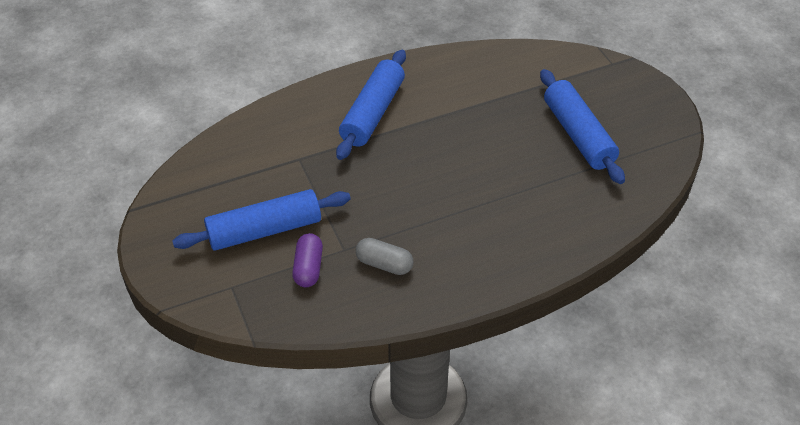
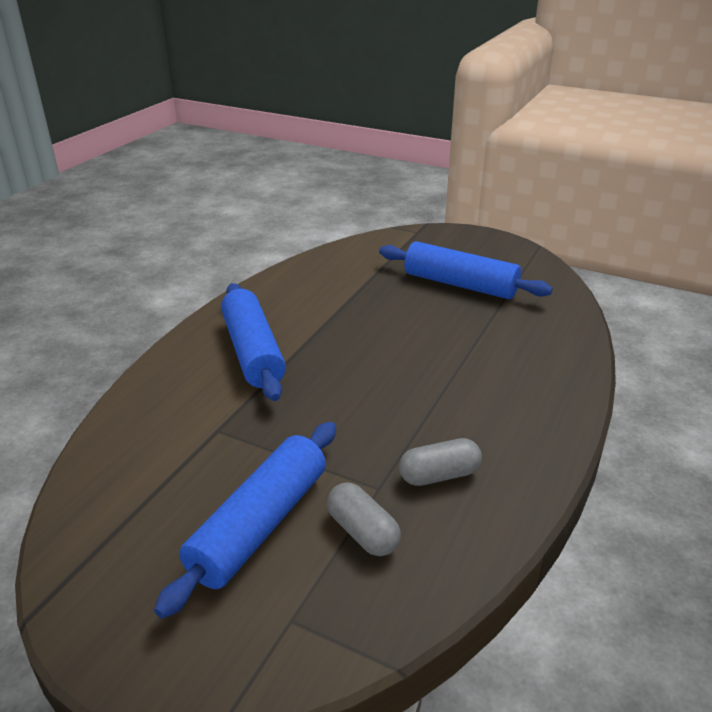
camera: 40 degrees left, 15 degrees down
(308, 268) = (362, 532): purple capsule -> grey capsule

